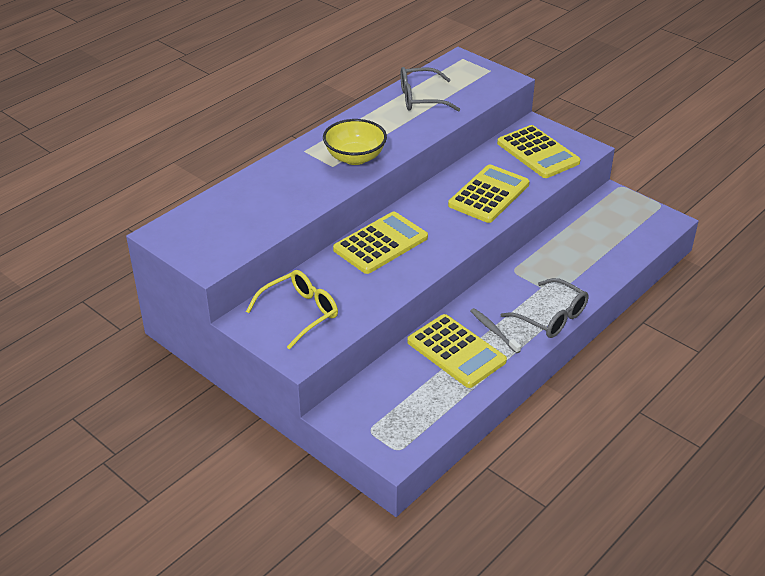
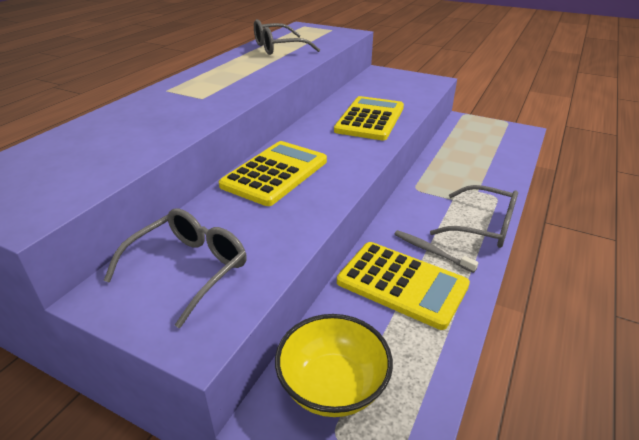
camera: 15 degrees left, 5 degrees down
(300, 313) = (189, 268): yellow glasses -> grey glasses
(355, 157) = (226, 89): yellow bowl -> yellow bowl (332, 386)
(538, 153) = (395, 87): yellow calculator -> none

